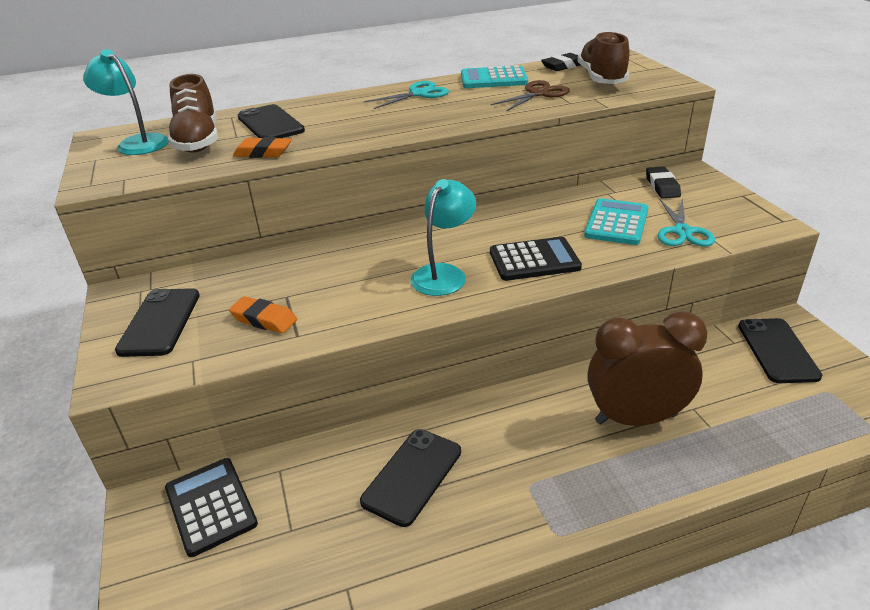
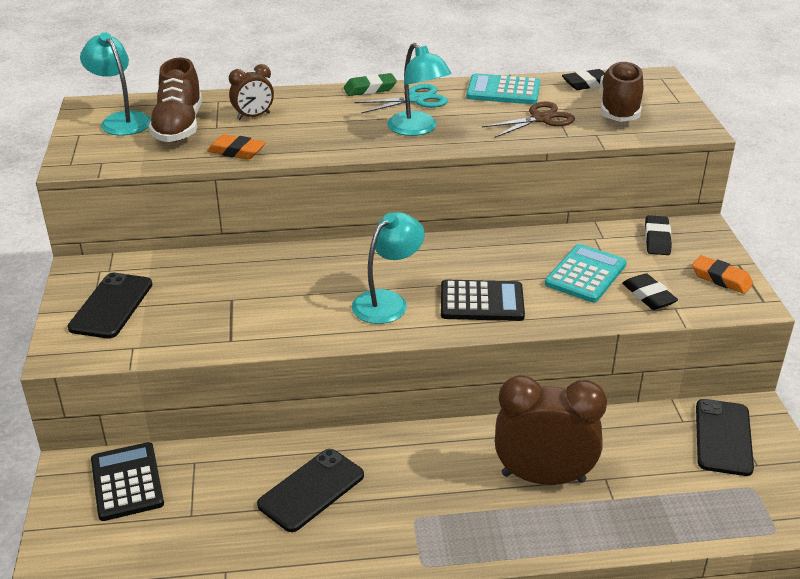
camera: 10 degrees right, 0 degrees up
(264, 319) = (205, 319): orange eraser -> orange eraser (721, 279)
(270, 124) = (253, 116): black phone -> brown clock
(373, 91) = (370, 89): none -> green eraser
(431, 114) = (418, 129): none -> turquoise lamp
(682, 232) = (648, 296): turquoise scissors -> black eraser

